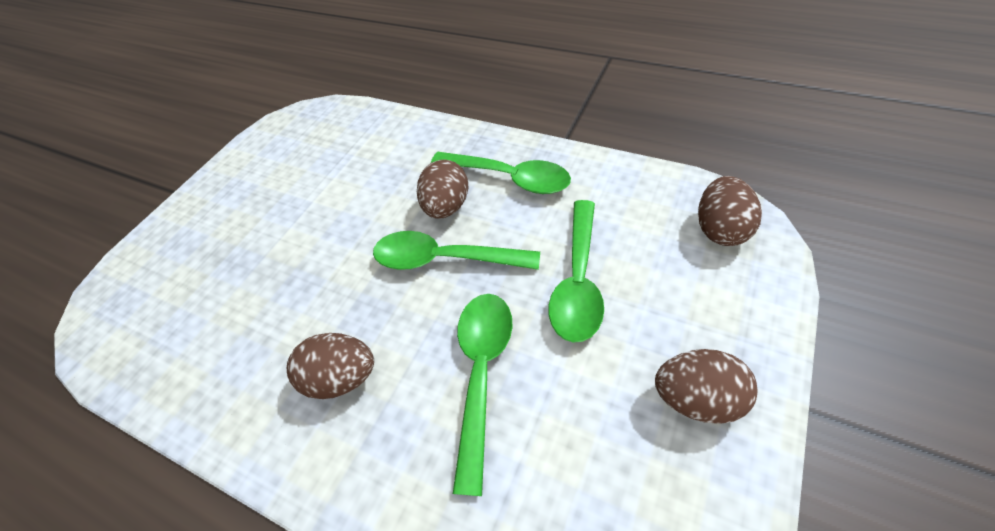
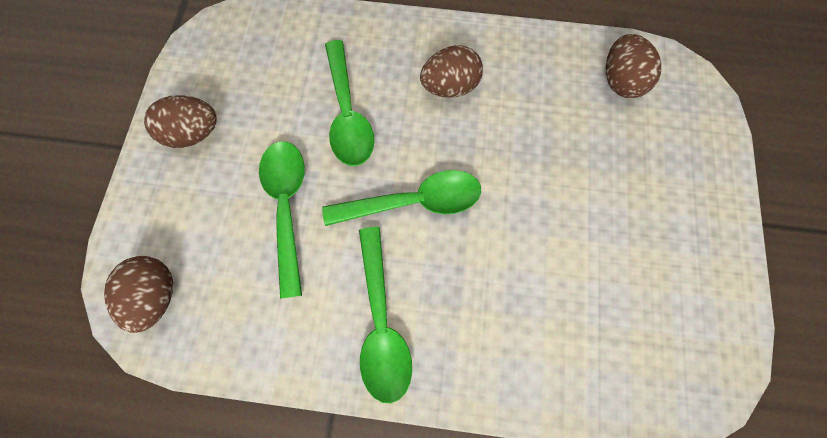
camera: 155 degrees right, 20 degrees up
(446, 207) = (436, 265): brown egg -> brown egg (619, 81)
(509, 178) = (382, 322): green spoon -> green spoon turned 105 degrees counterclockwise

